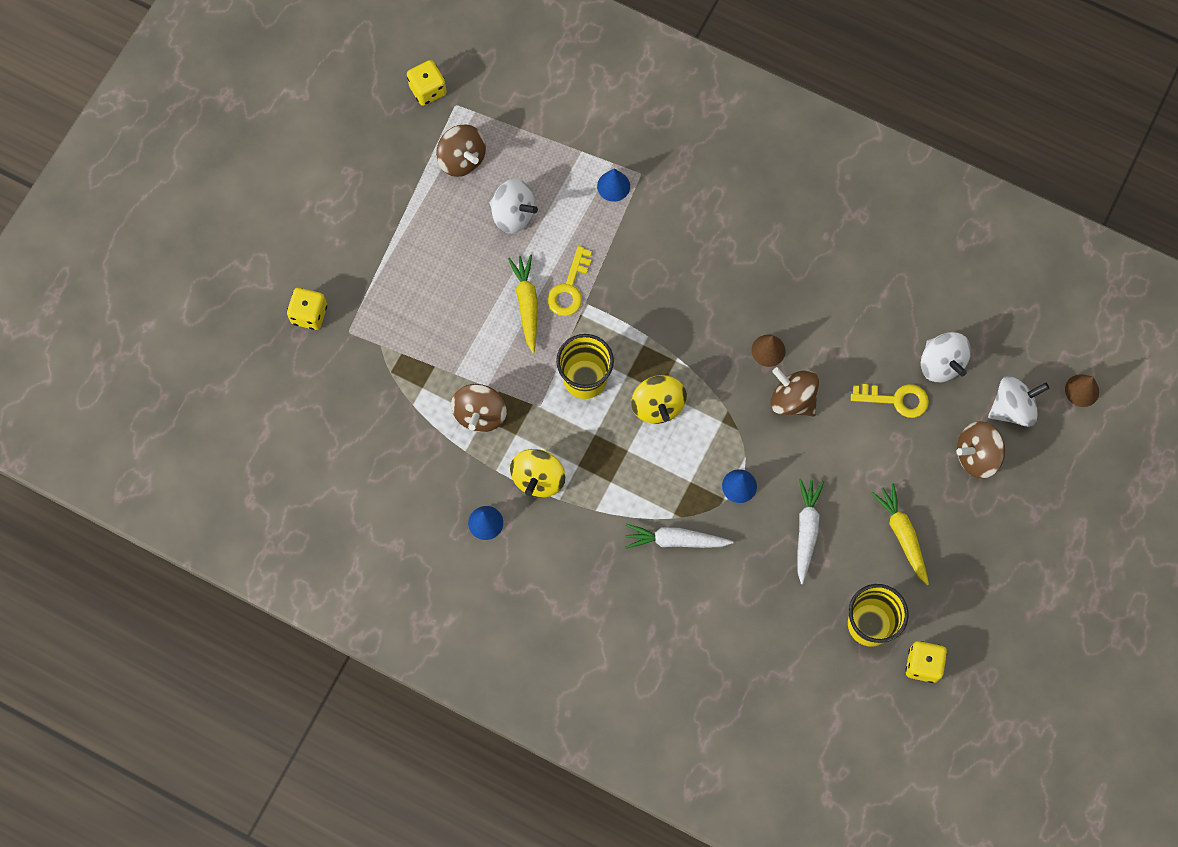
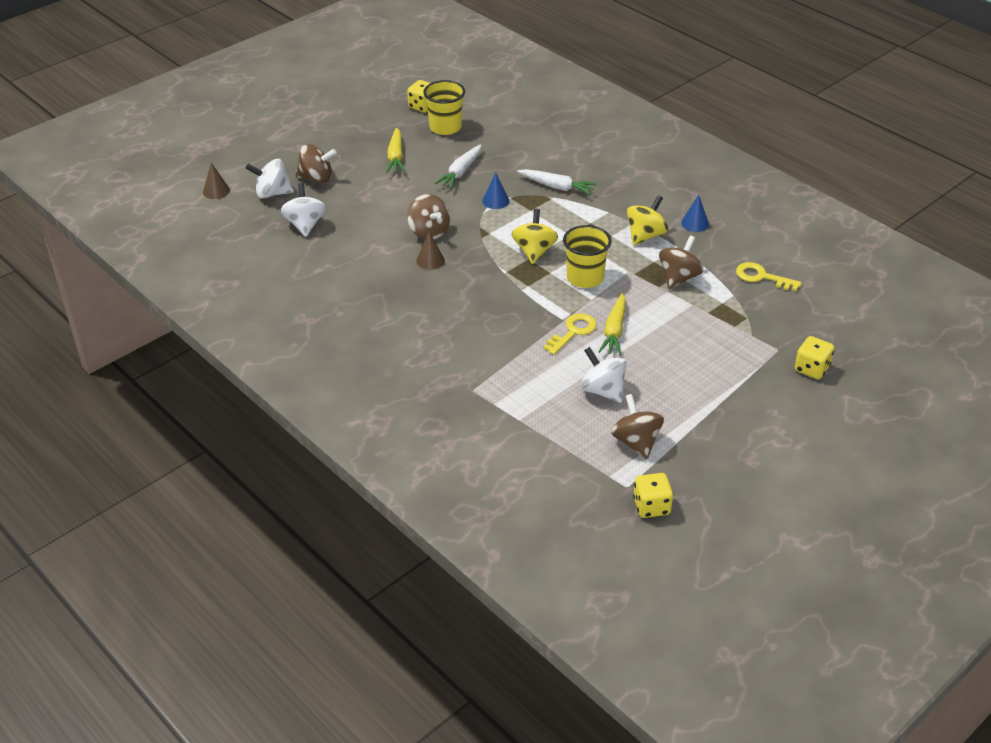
camera: 160 degrees left, 30 degrees down
(613, 186) = (502, 388): blue cone -> none
(896, 400) = (352, 215): yellow key -> yellow key (762, 277)

